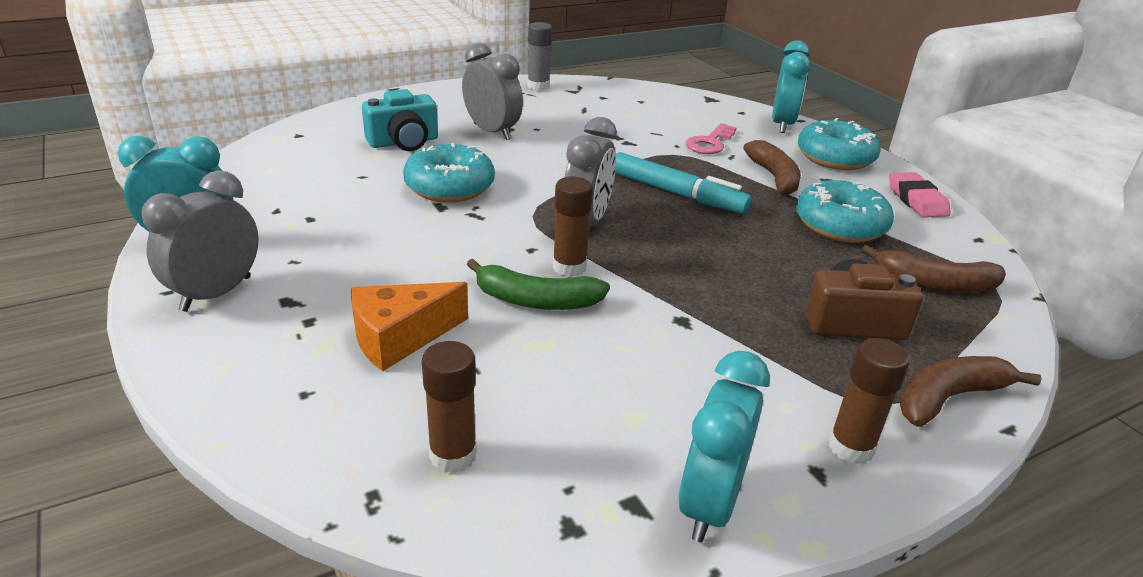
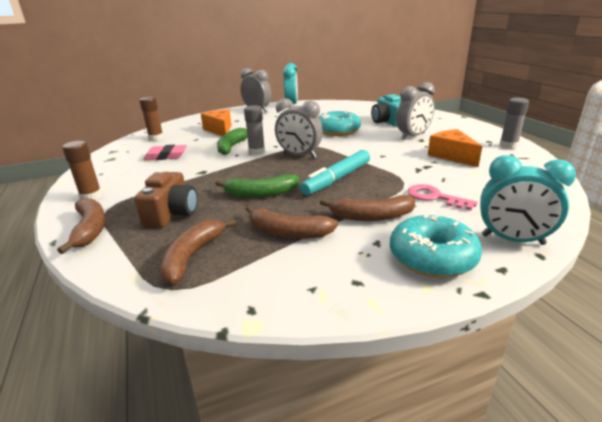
camera: 100 degrees right, 5 degrees down
(569, 267) = (257, 152): brown glue stick -> grey glue stick
(578, 119) = (452, 156): none -> orange cheese
(709, 504) = (97, 168): turquoise clock -> none
(749, 250) = (260, 194): none -> green banana
(840, 225) = (288, 232): turquoise donut -> brown banana
(916, 200) = (337, 289): pink eraser -> pink eraser (166, 156)

